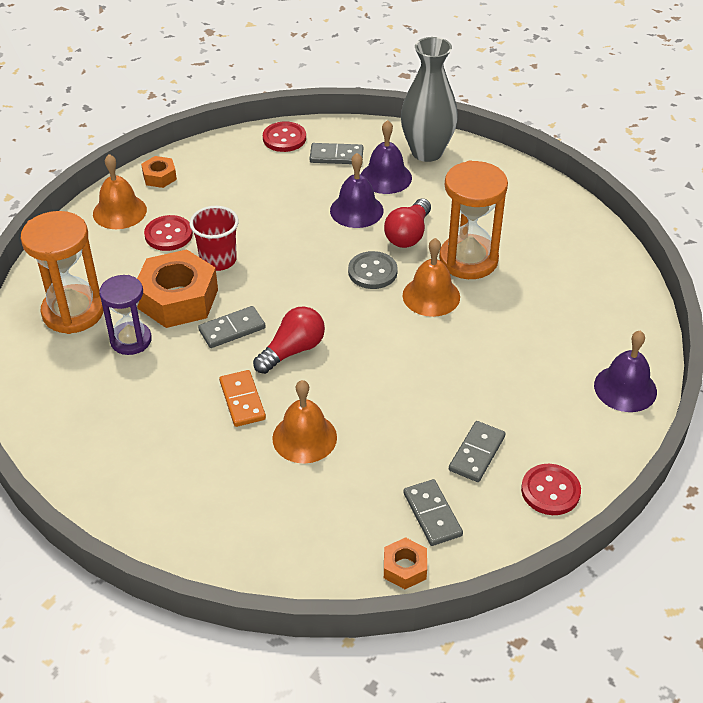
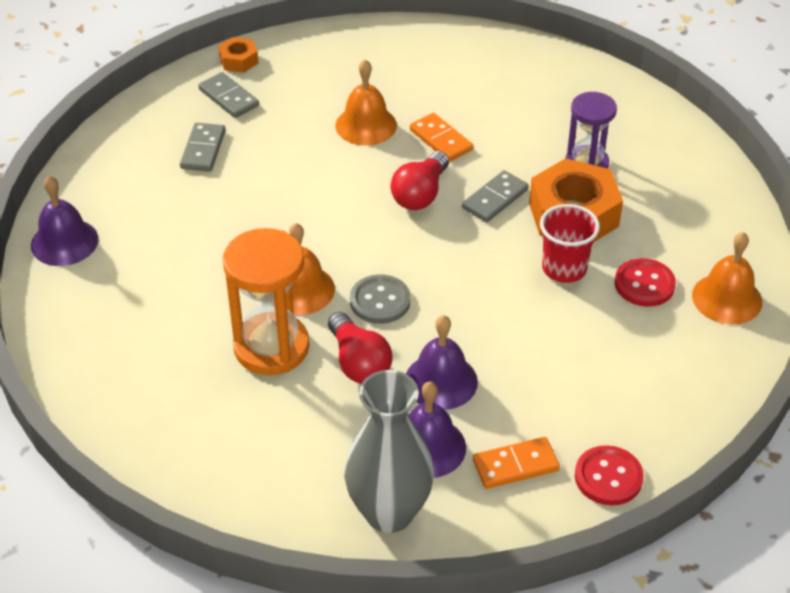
camera: 160 degrees right, 0 degrees up
(73, 312) = (667, 175): orange hourglass -> none
(159, 177) = (723, 361): orange nut -> none
(336, 156) = (515, 465): grey domino -> orange domino
(408, 235) = (359, 362): red light bulb -> red light bulb turned 150 degrees clockwise
(550, 491) = (129, 137): red button -> none

